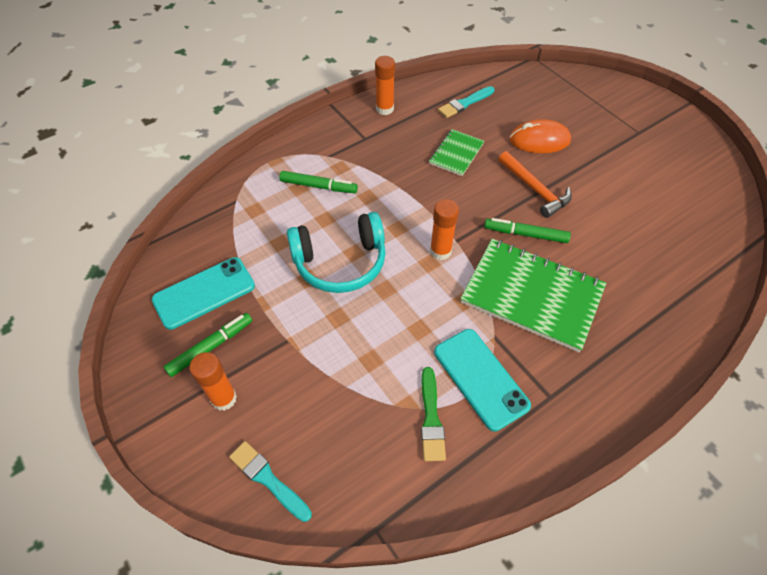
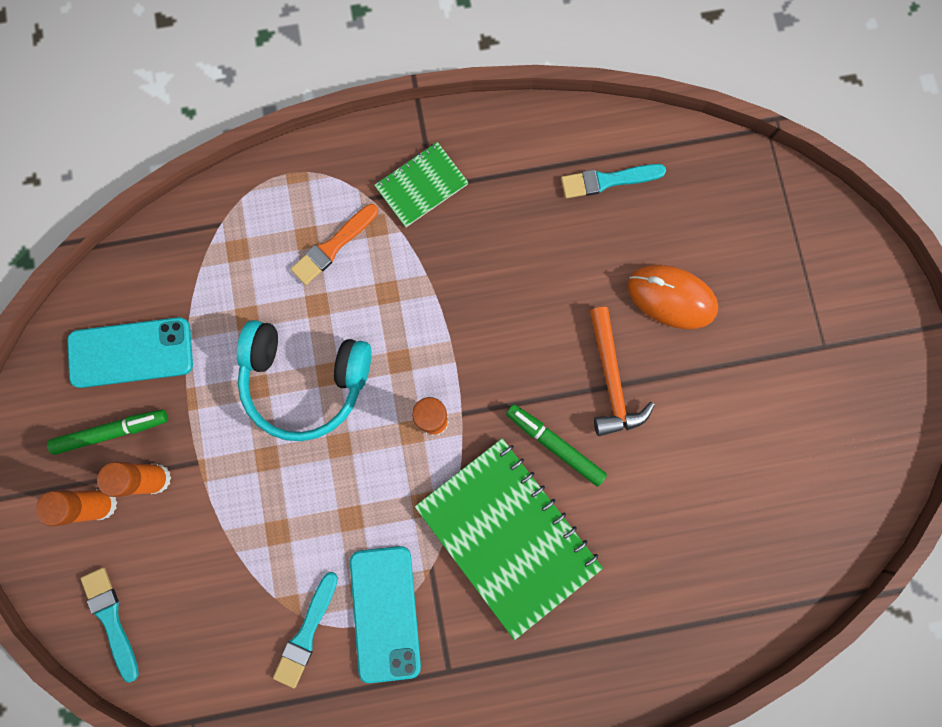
camera: 25 degrees right, 25 degrees up
(318, 186) = (333, 246): green marker -> orange brush
(384, 109) = (488, 142): orange glue stick -> orange glue stick (156, 478)
(431, 418) = (306, 633): green brush -> turquoise brush
(456, 154) = (542, 270): green notebook -> green notebook (421, 186)

